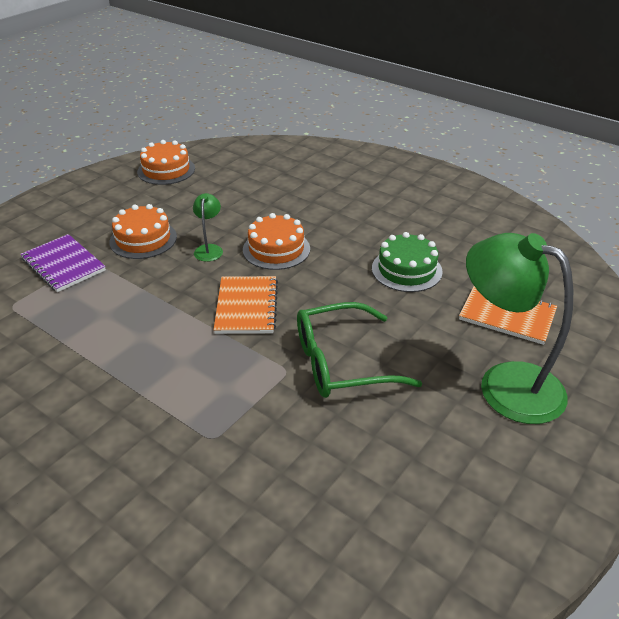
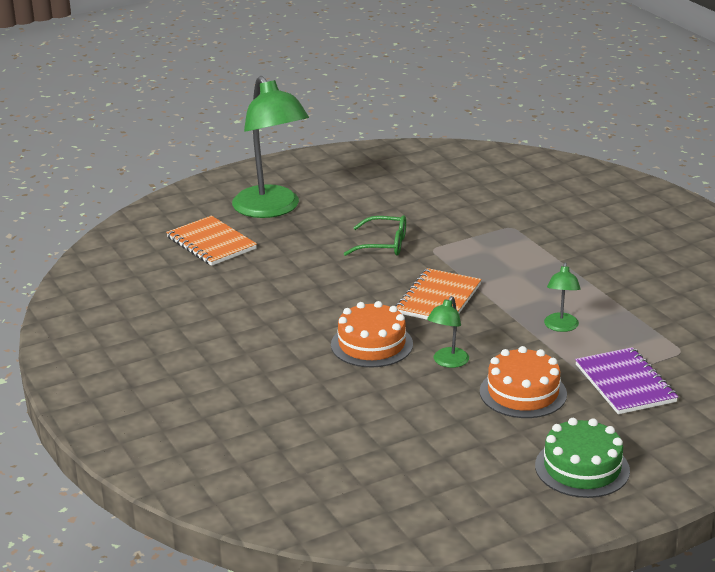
camera: 155 degrees left, 10 degrees down
(124, 304) = (561, 327): none -> green lamp
(166, 170) = (456, 501): orange cake -> none
(341, 362) = (384, 245): green glasses -> green glasses, size x0.62
(406, 270) = (255, 294): green cake -> green cake (582, 468)

